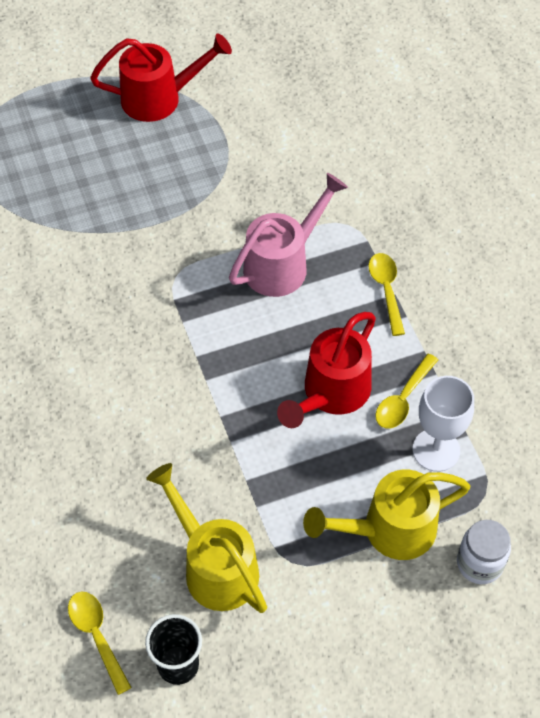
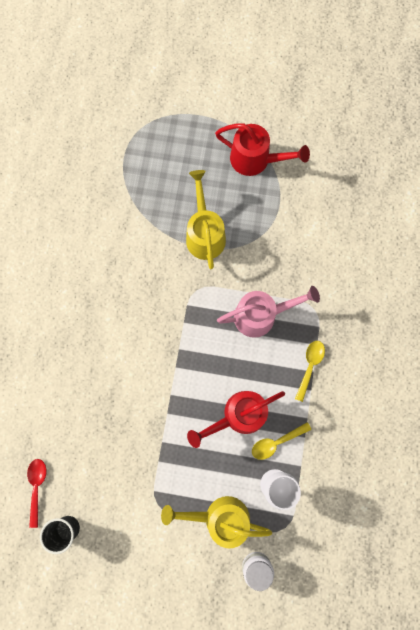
camera: 30 degrees right, 20 degrees up
(97, 636) = (37, 487): yellow spoon -> red spoon
(214, 566) = (117, 483): yellow watering can -> yellow watering can (205, 233)

